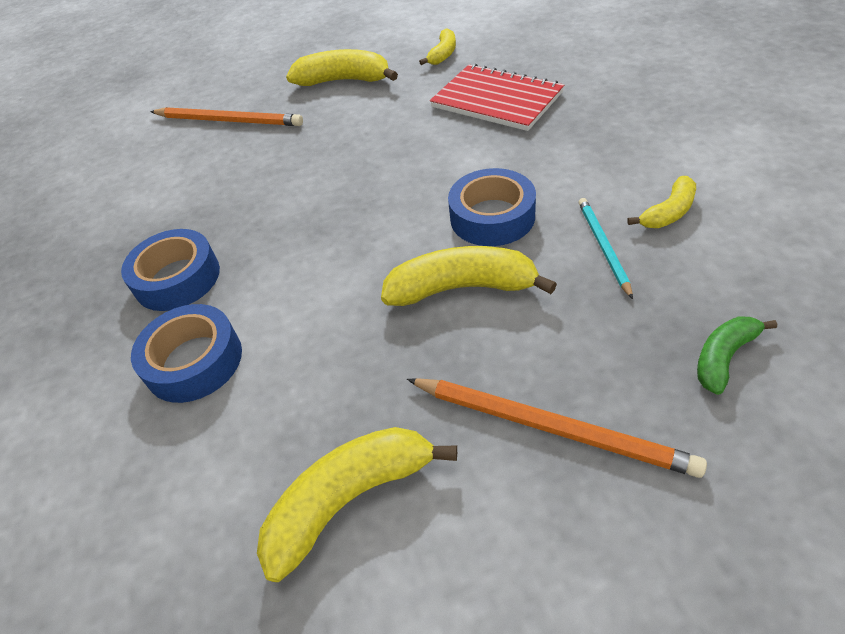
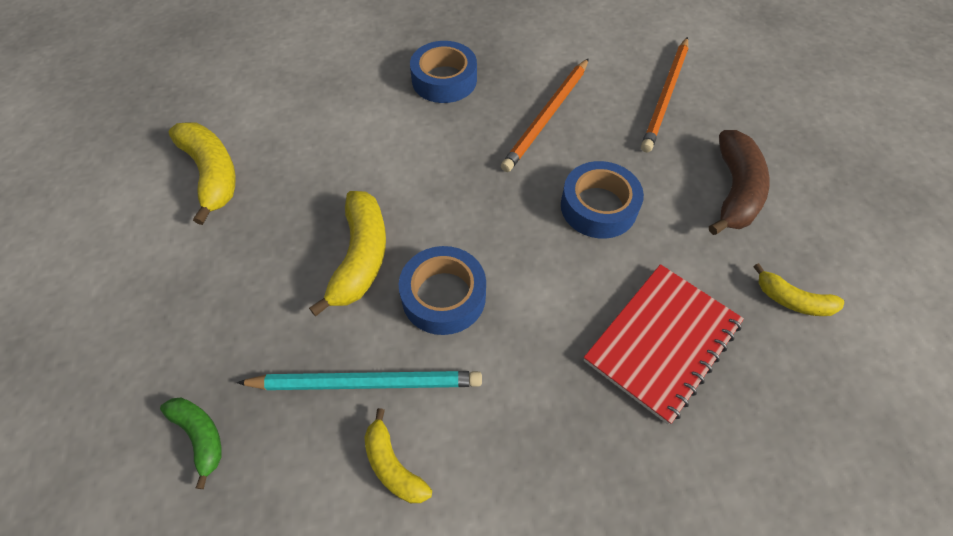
camera: 90 degrees right, 10 degrees up
(194, 361) = (357, 96): blue tape -> blue tape (598, 207)
(344, 80) = (734, 191): yellow banana -> brown banana
(550, 427) = (204, 290): orange pencil -> orange pencil (547, 116)
(603, 247) = (367, 383): turquoise pencil -> turquoise pencil, size x1.65

